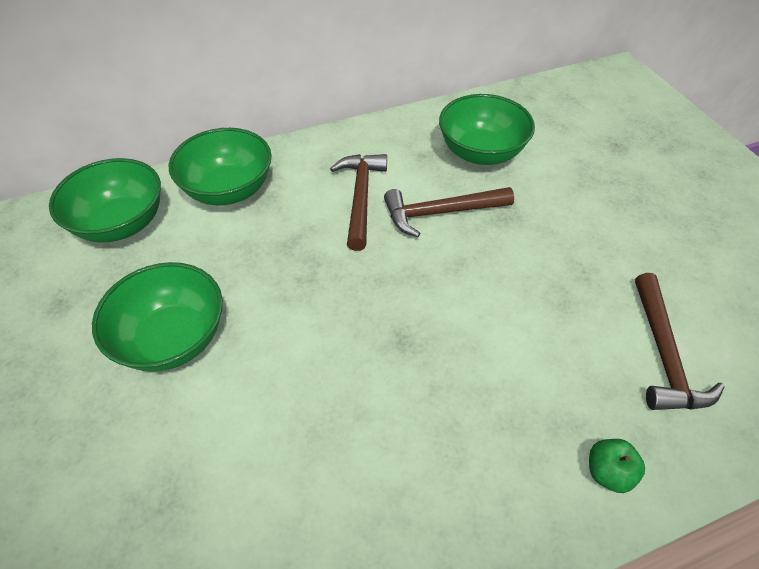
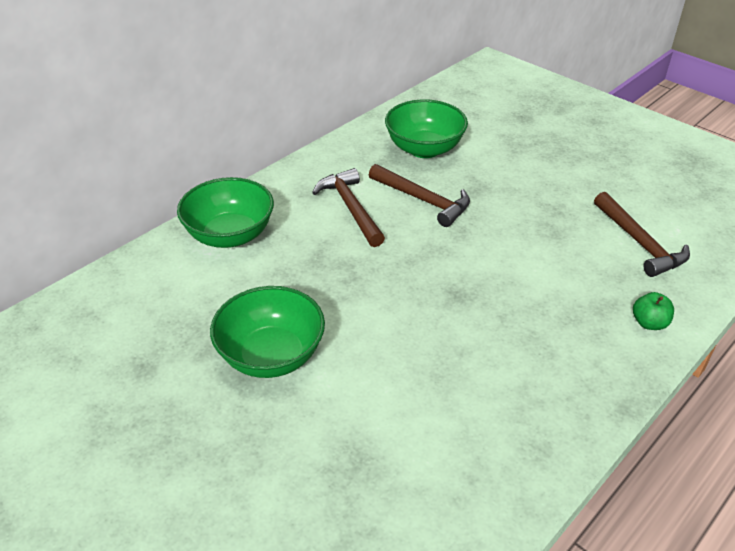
camera: 25 degrees left, 10 degrees down
(121, 223) = (149, 290): green bowl -> none
(440, 212) = (423, 200): brown hammer -> brown hammer turned 105 degrees counterclockwise

